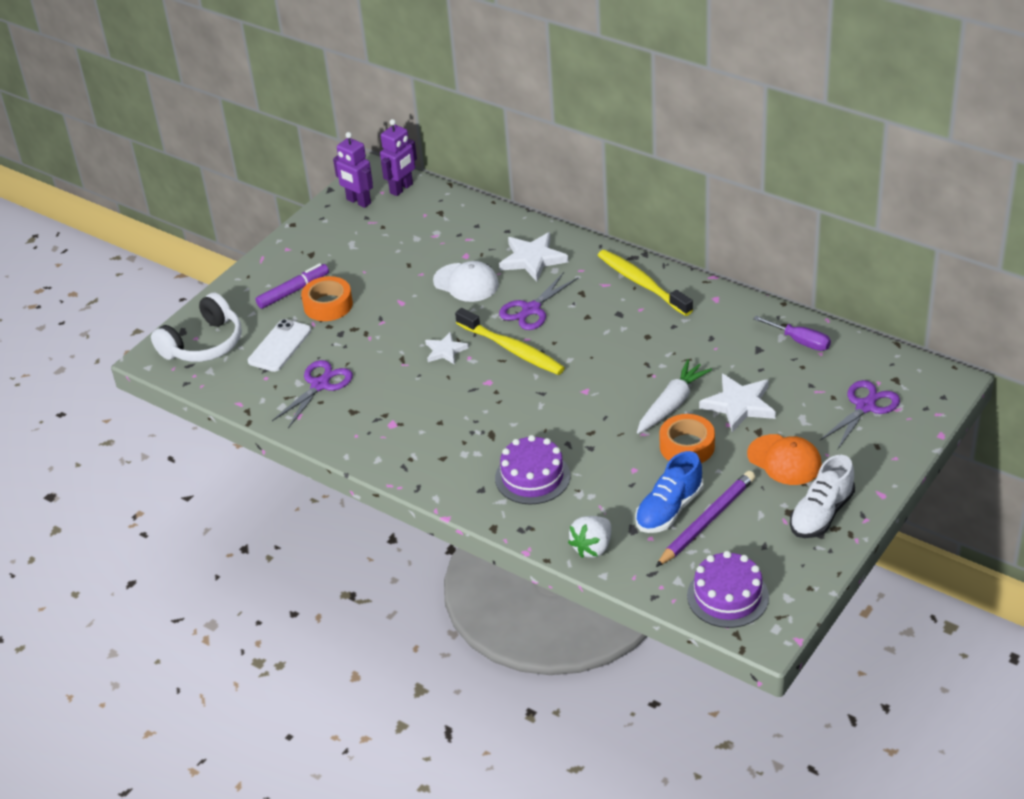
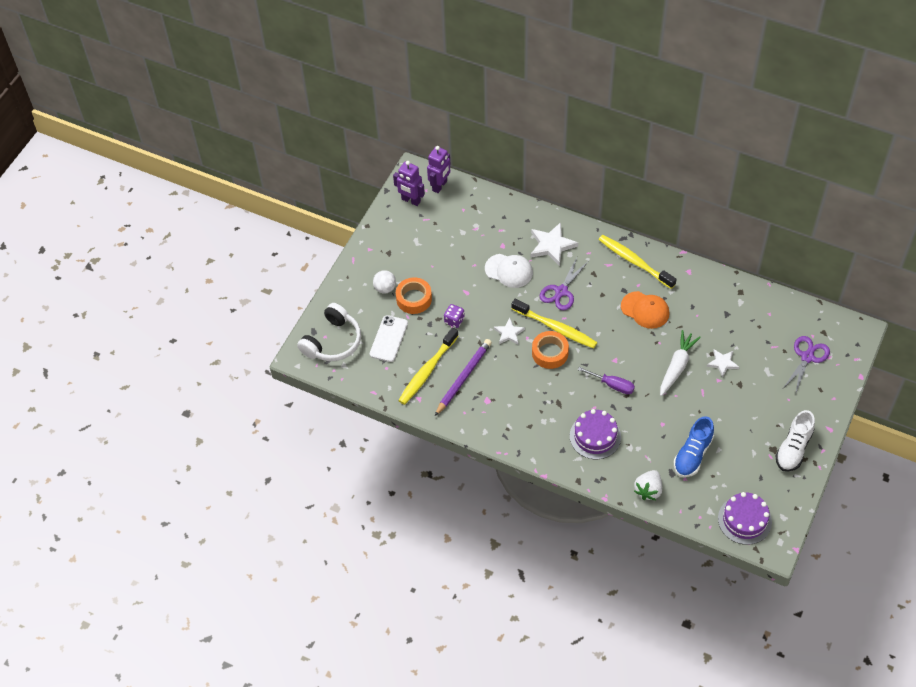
camera: 10 degrees left, 15 degrees up
(293, 291) = (385, 288): purple marker -> white ball
(320, 385) = (427, 371): purple scissors -> yellow toothbrush
(375, 332) = (454, 320): none -> purple dice
(687, 446) = (694, 401): orange tape -> orange tape (550, 353)
(707, 521) = (719, 461): purple pencil -> purple pencil (463, 377)
(739, 405) = (722, 363): white star -> white star, size x0.61
(784, 460) = (761, 407): orange cap -> orange cap (645, 310)
(800, 341) = (754, 305): purple screwdriver -> purple screwdriver (612, 385)

